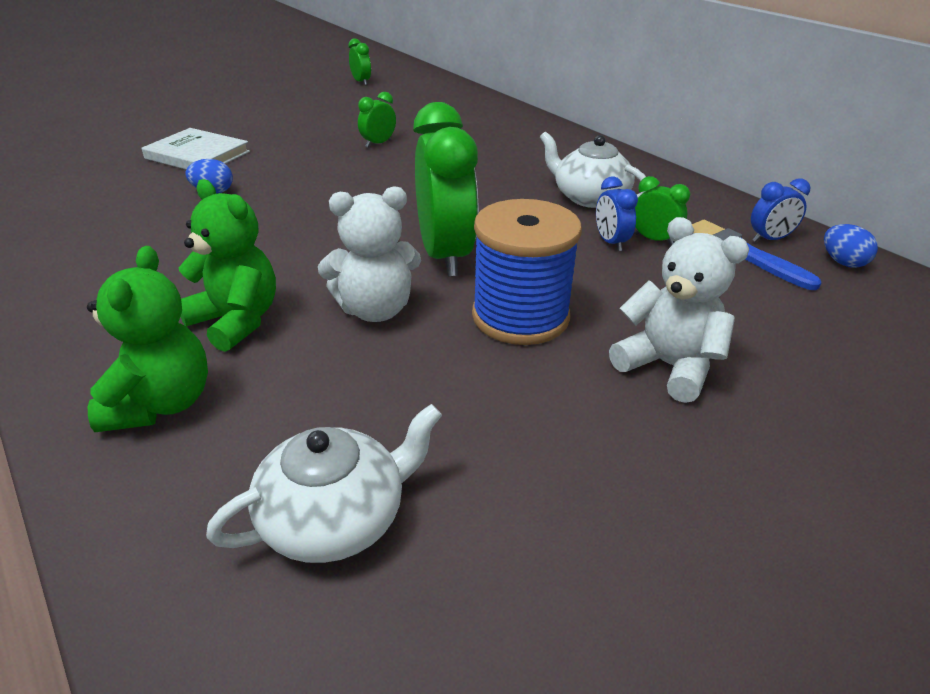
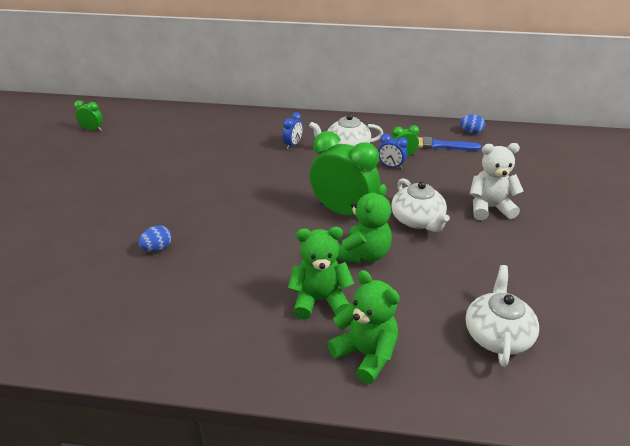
camera: 45 degrees left, 0 degrees up
(197, 155) = (91, 233): white book -> none
(375, 310) = (364, 254): white teddy bear -> green teddy bear
(378, 143) = (191, 168): green clock -> none
(520, 316) = (417, 220): blue spool -> white teapot
(770, 239) = (437, 134): blue clock -> blue clock (293, 145)

